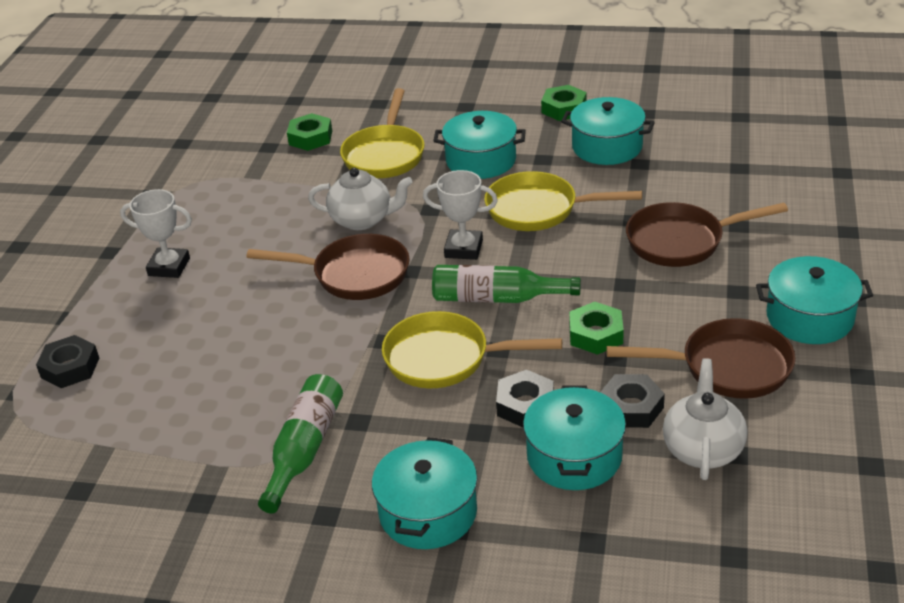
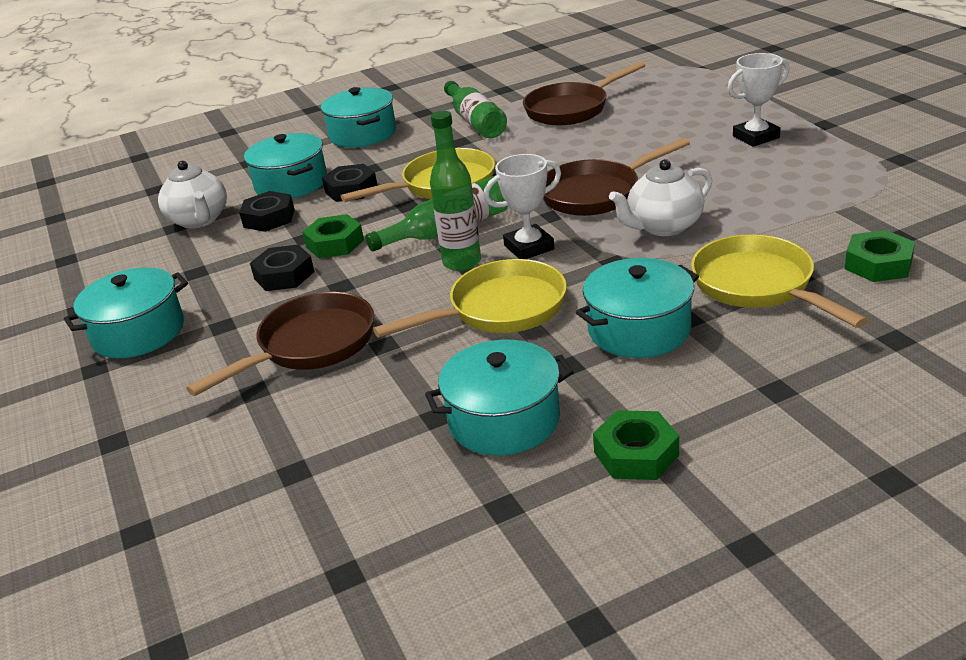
camera: 145 degrees right, 5 degrees down
(70, 368) = (695, 85): black nut -> black nut (284, 275)
(521, 260) = (462, 262): none -> green bottle
(727, 367) = (203, 268): brown pan -> brown pan (571, 109)

